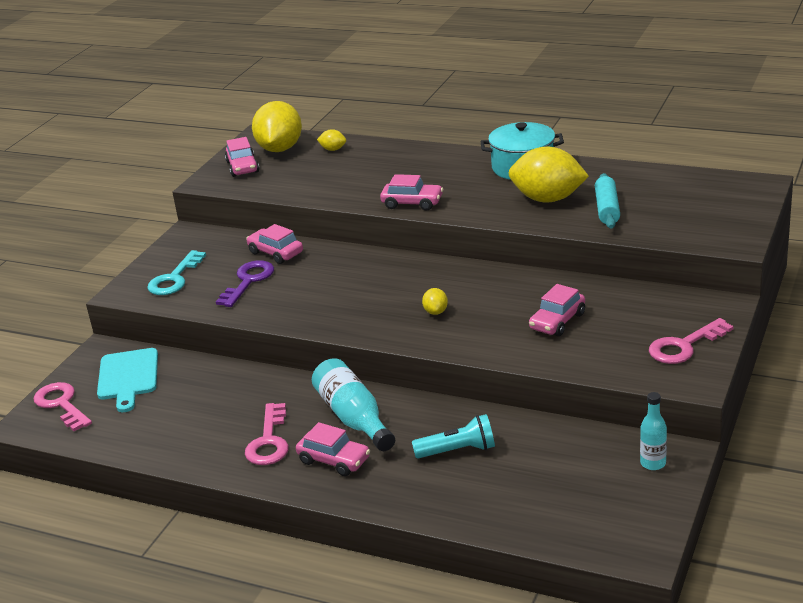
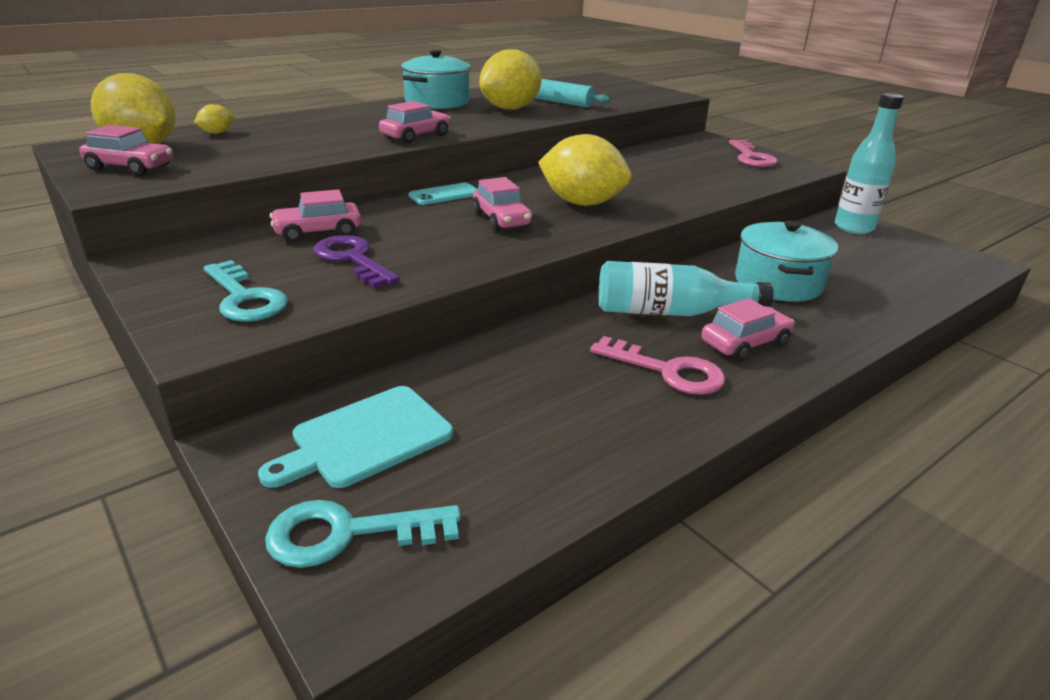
camera: 65 degrees left, 0 degrees up
(61, 404) = (348, 533): pink key -> turquoise key
(128, 377) = (366, 438): turquoise cutting board -> turquoise cutting board turned 120 degrees clockwise
(388, 259) = (444, 195): none -> turquoise phone
(436, 312) = (582, 203): yellow lemon -> yellow lemon, size x2.34
(458, 450) = (778, 283): turquoise flashlight -> turquoise pot
(557, 321) = (665, 175): pink car -> pink car (501, 220)
(653, 463) = (853, 228): turquoise bottle -> turquoise bottle, size x1.71

